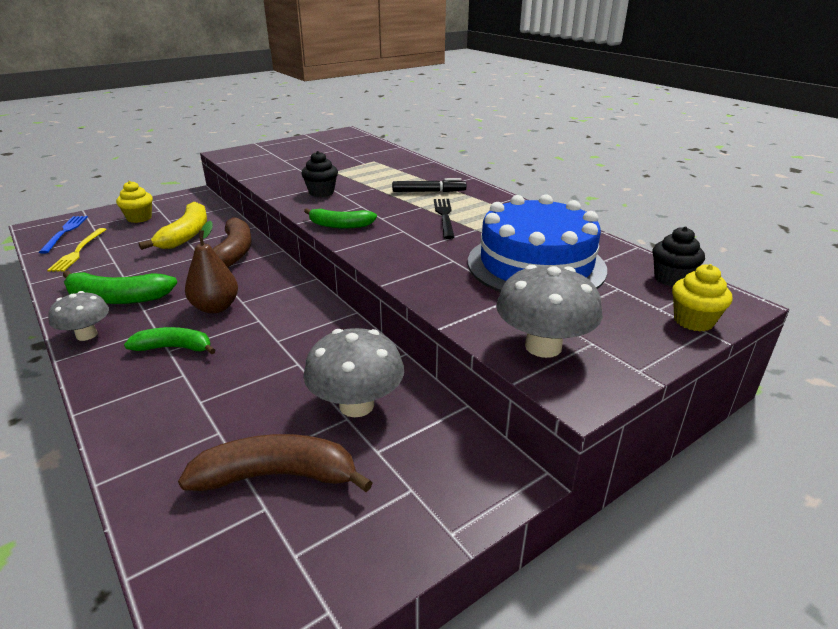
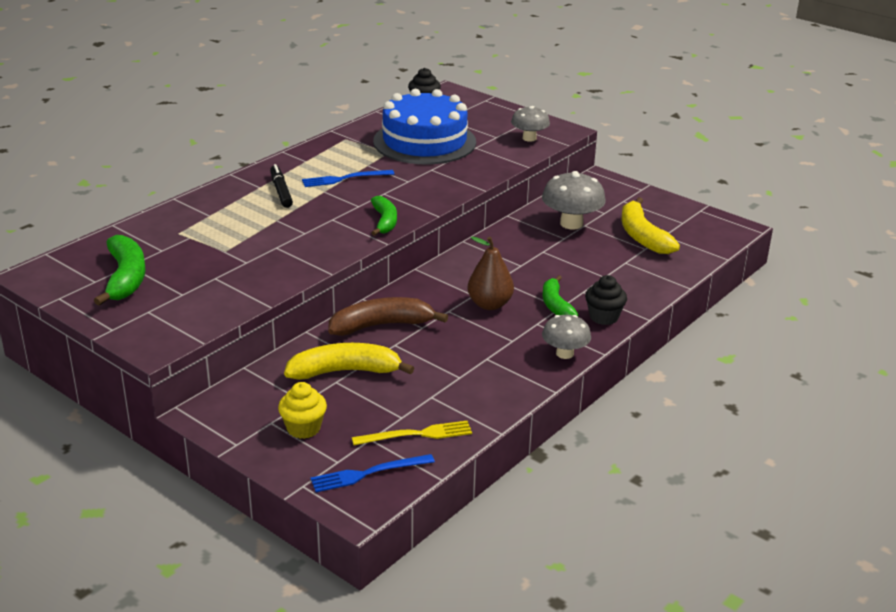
camera: 105 degrees left, 0 degrees up
(117, 298) = (501, 362): green banana -> green banana (125, 278)
(277, 476) = (642, 236): brown banana -> yellow banana
(321, 192) = (300, 246): black cupcake -> black cupcake (604, 317)
(444, 216) = (344, 179): black fork -> blue fork
(543, 346) = (529, 138): grey mushroom -> grey mushroom, size x0.65
(693, 321) = (476, 102): yellow cupcake -> none

